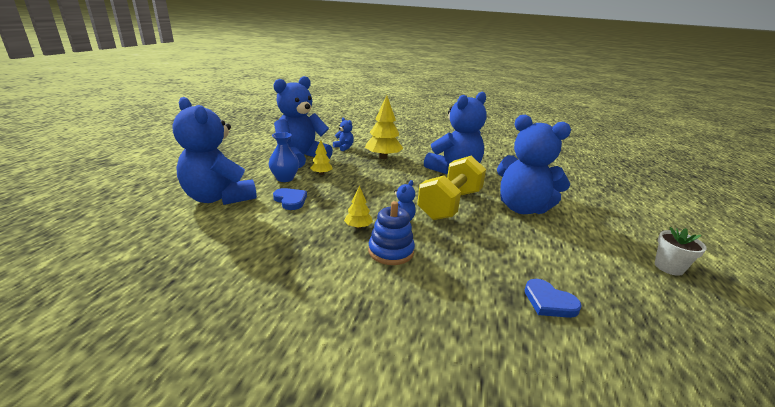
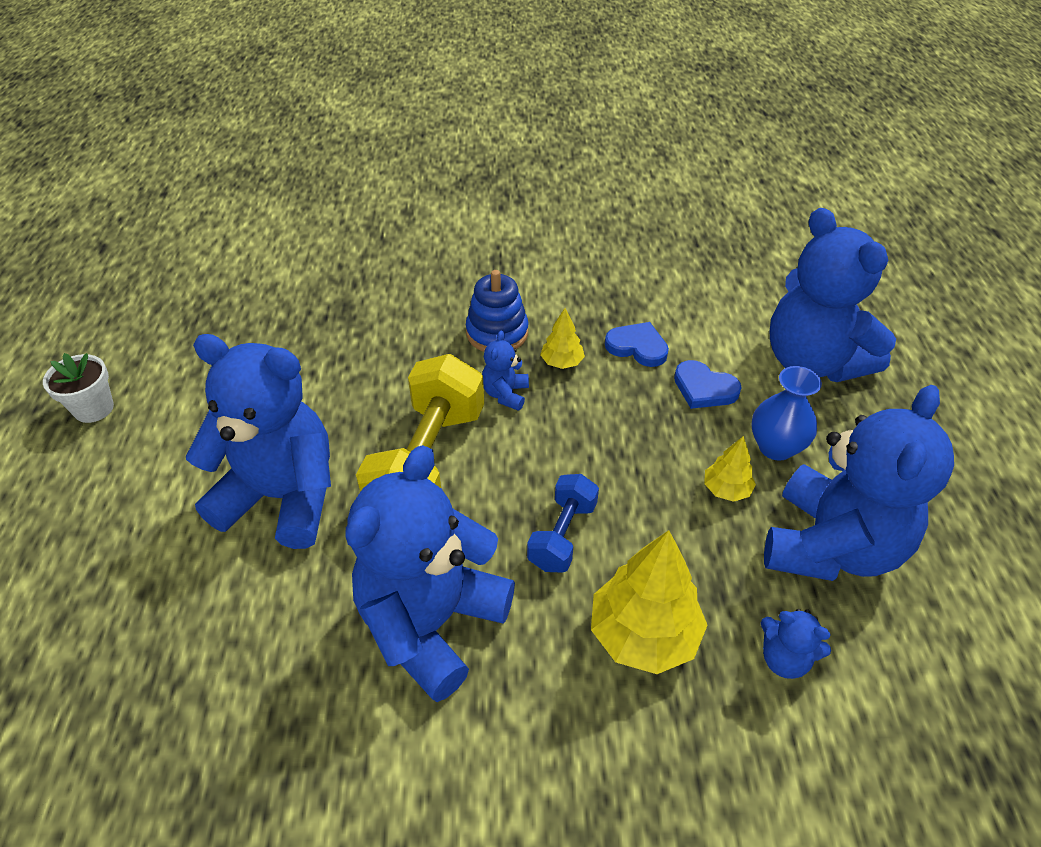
camera: 165 degrees right, 20 degrees up
(219, 198) = (812, 361): blue teddy bear -> blue teddy bear turned 150 degrees counterclockwise
(397, 177) = (562, 535): none -> blue dumbbell
(549, 302) = (300, 313): blue heart -> blue heart (637, 347)

